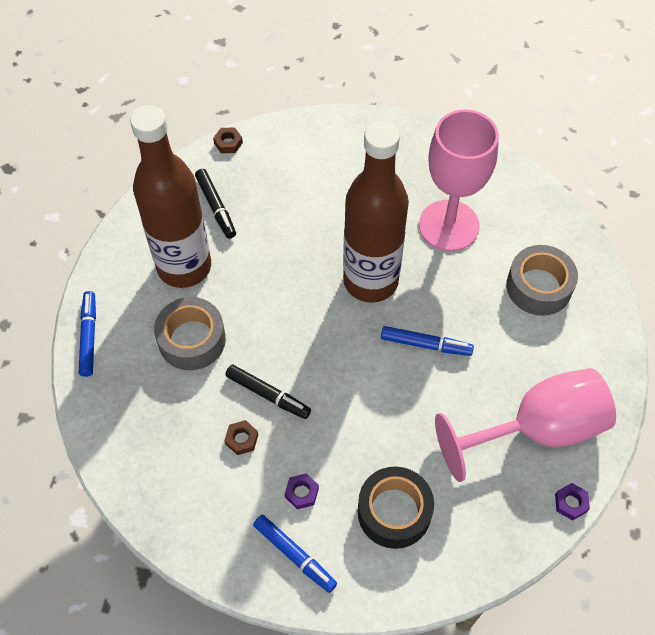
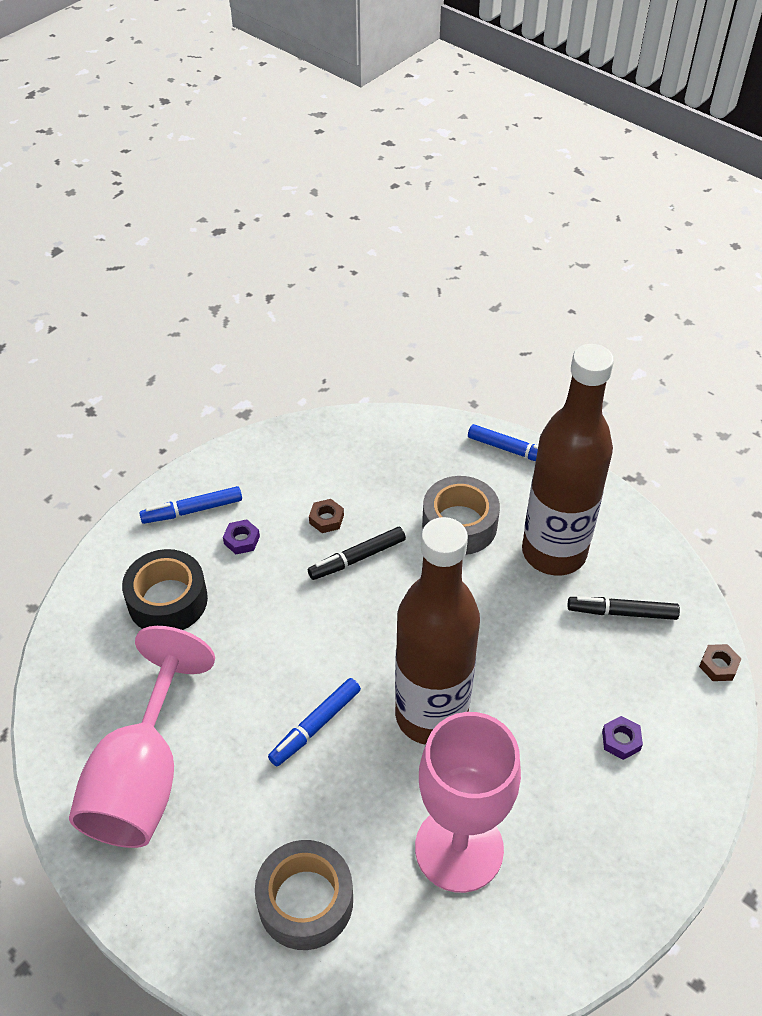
camera: 120 degrees right, 10 degrees down
(570, 503) = (49, 757): purple nut -> purple nut (621, 740)

